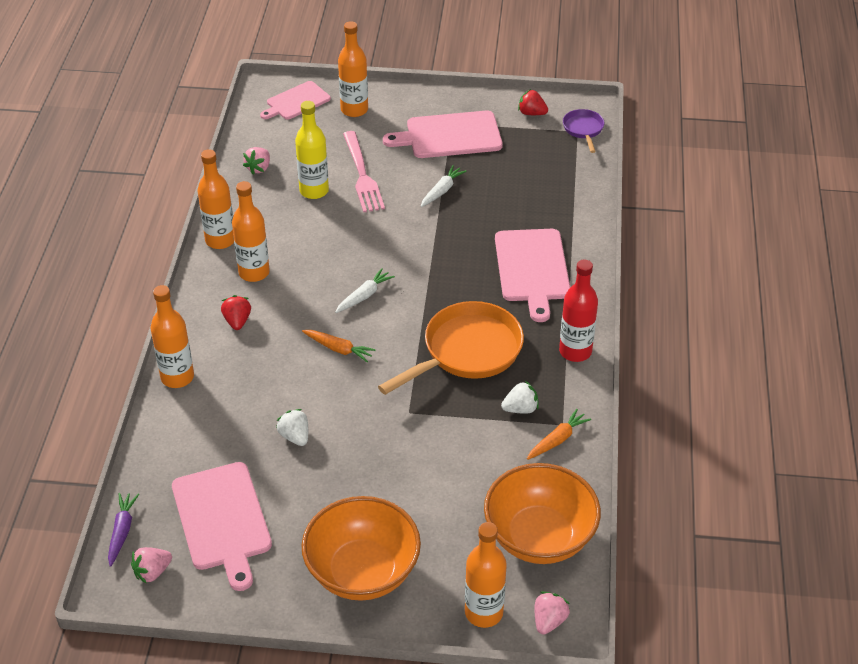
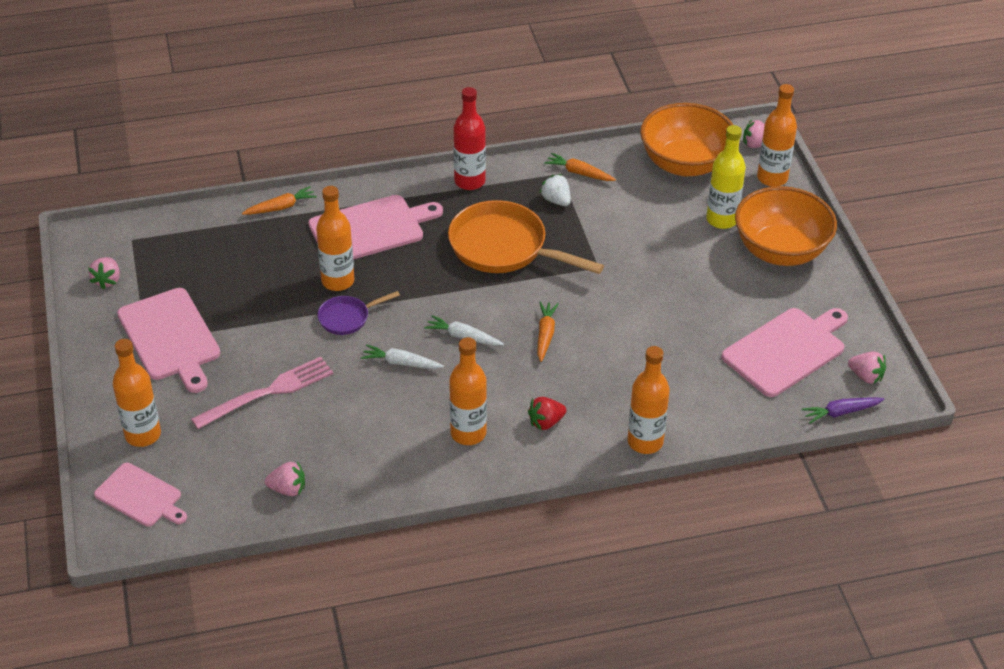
camera: 110 degrees left, 0 degrees up
(220, 240) = (429, 480): orange bottle -> orange bottle (338, 281)
(295, 436) = (668, 332): white strawberry -> none
(314, 191) = (312, 425): yellow bottle -> yellow bottle (722, 220)
(442, 190) = (273, 320): white carrot -> white carrot (401, 363)
(531, 113) = (107, 280): red strawberry -> pink strawberry
(583, 129) = (127, 235): purple pan -> purple pan (347, 318)
(585, 219) = (281, 207): none -> orange carrot

